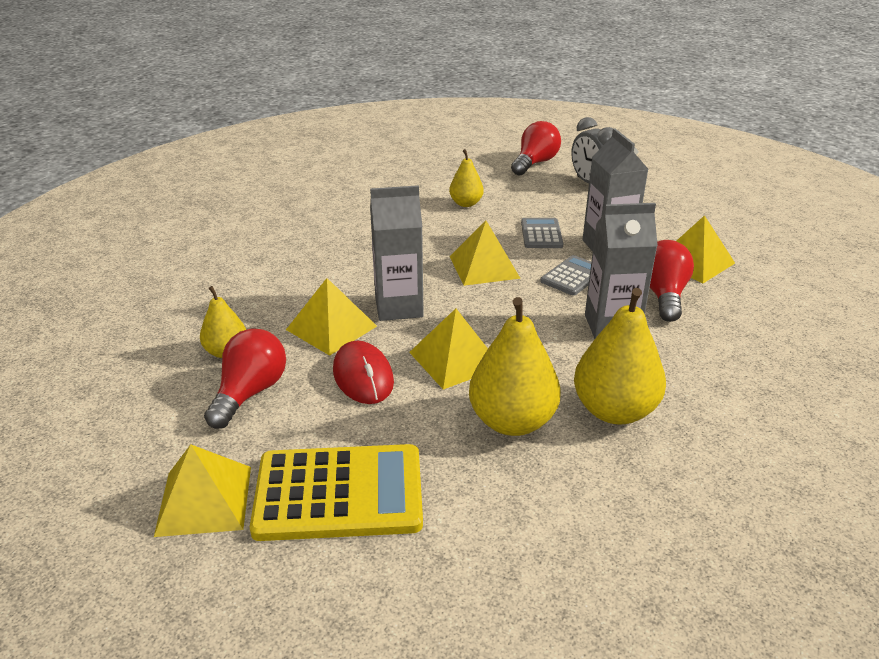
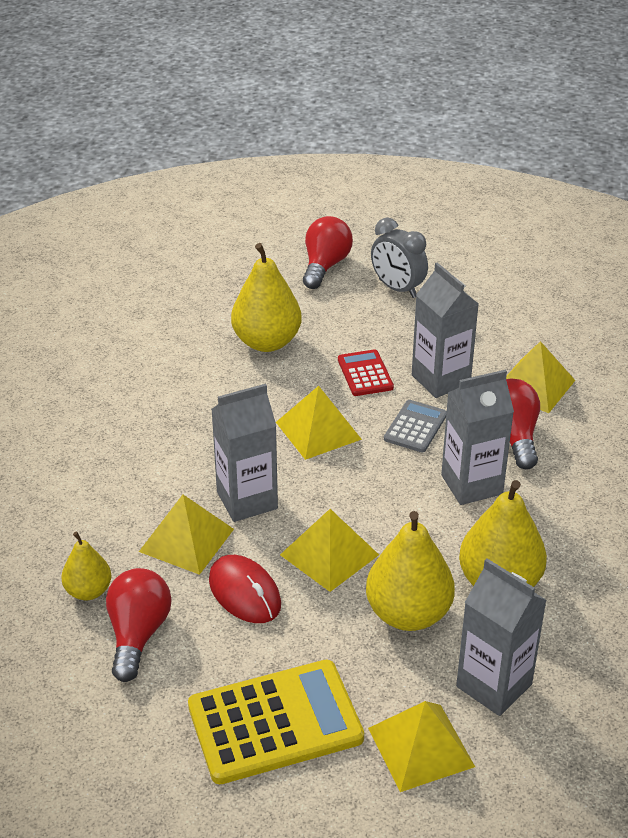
camera: 15 degrees left, 5 degrees up
(204, 500) = (151, 757): yellow pyramid -> yellow pyramid (421, 747)
(466, 203) = (266, 342): yellow pear -> yellow pear, size x1.75
(541, 234) = (365, 374): grey calculator -> red calculator
(580, 503) = (494, 685): none -> grey carton

